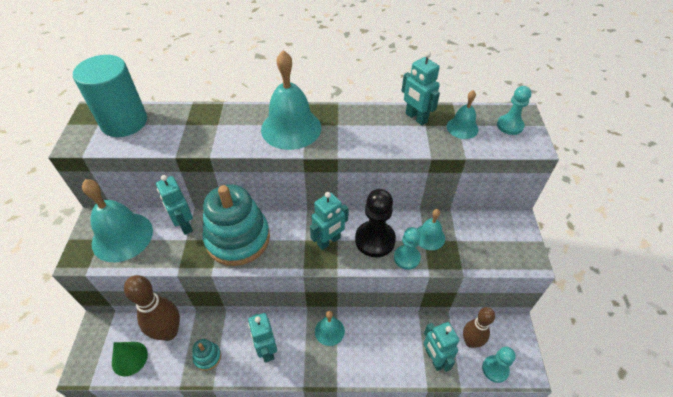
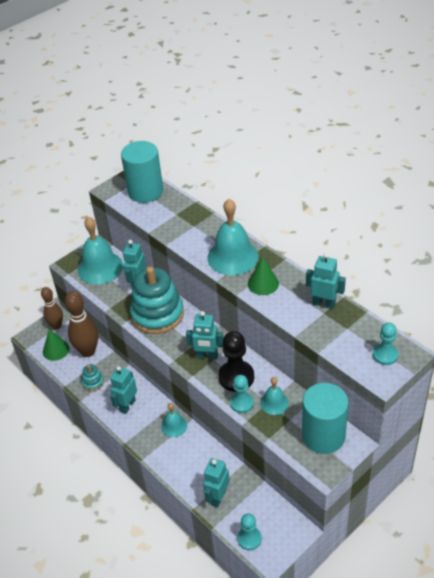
camera: 50 degrees right, 5 degrees down
(347, 133) = (263, 283): none -> green cone
(416, 118) = (324, 303): turquoise robot -> turquoise robot turned 105 degrees clockwise
(462, 128) = (346, 332): turquoise bell -> none
(470, 342) = (255, 510): brown bowling pin -> brown bowling pin (56, 326)
(494, 233) = (323, 436): none -> turquoise cylinder

